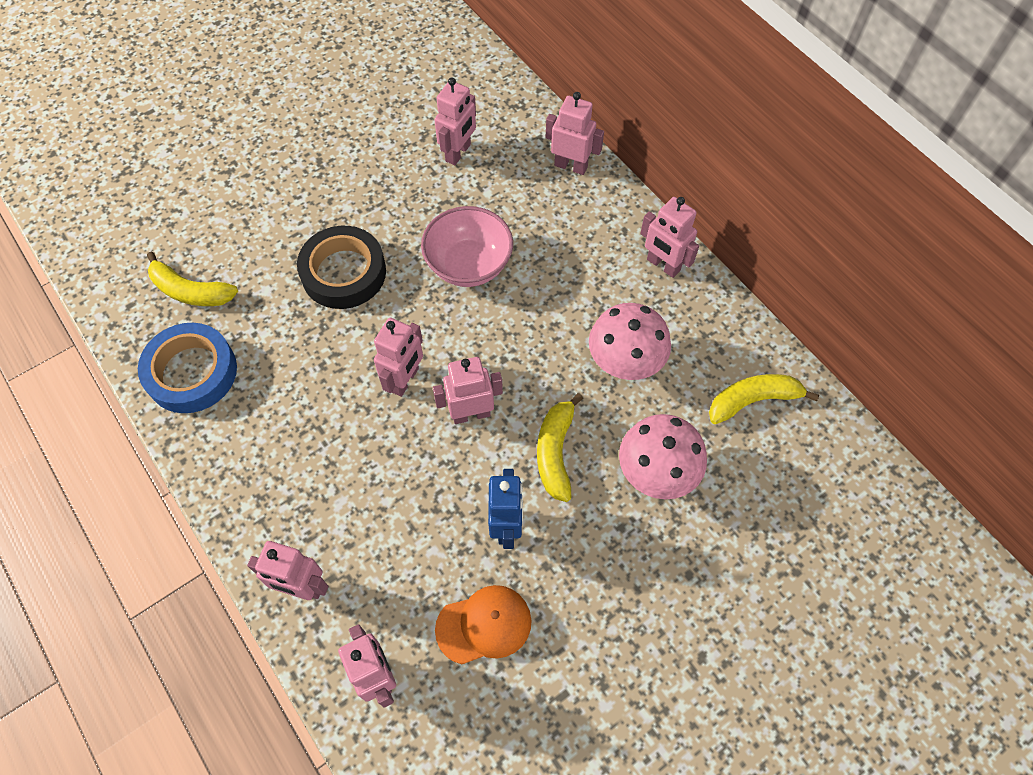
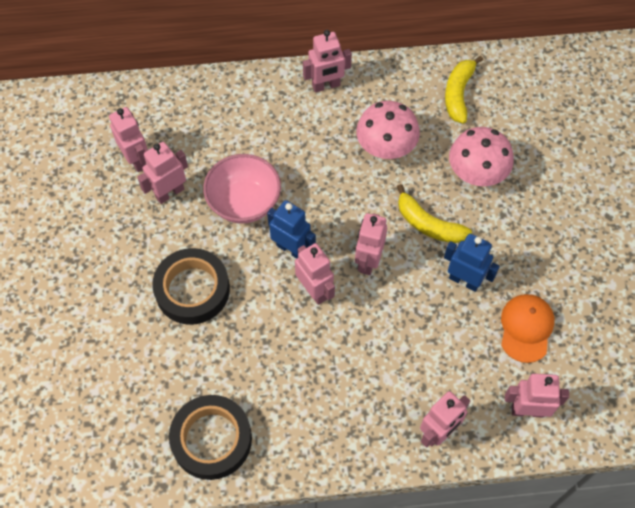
camera: 60 degrees left, 0 degrees up
(190, 291) = (132, 410): yellow banana -> none
(192, 372) = (211, 439): blue tape -> black tape
(441, 334) = (291, 249): none -> blue robot
(571, 166) = (203, 95): pink robot -> pink robot (169, 193)

